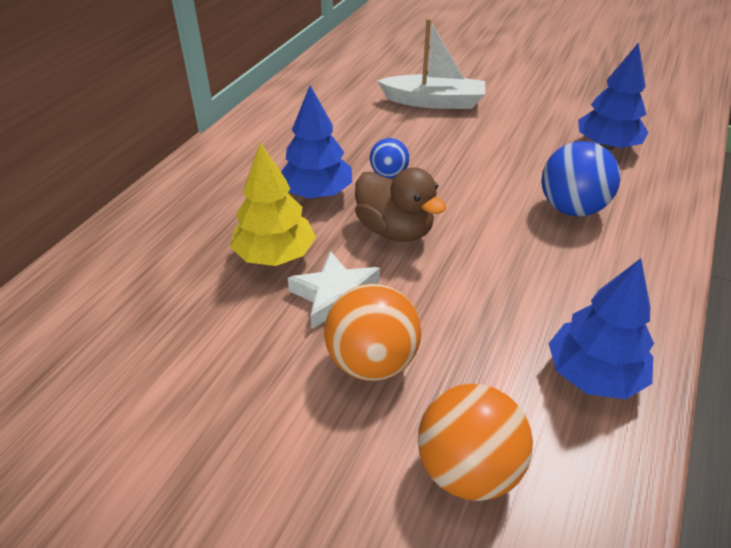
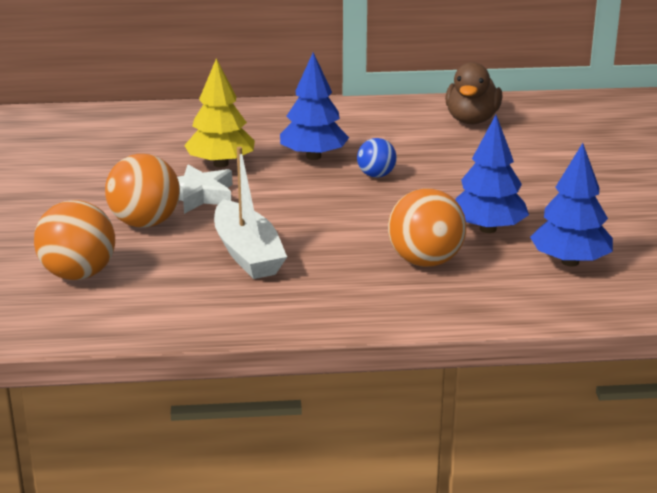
camera: 60 degrees right, 15 degrees down
(395, 230) = (300, 196): brown duck -> brown duck (472, 120)
(434, 102) = (530, 165): white boat -> white boat (247, 253)
(571, 208) = (425, 261): blue ball -> orange ball
(593, 375) = (207, 304): blue tree -> blue tree (488, 229)

